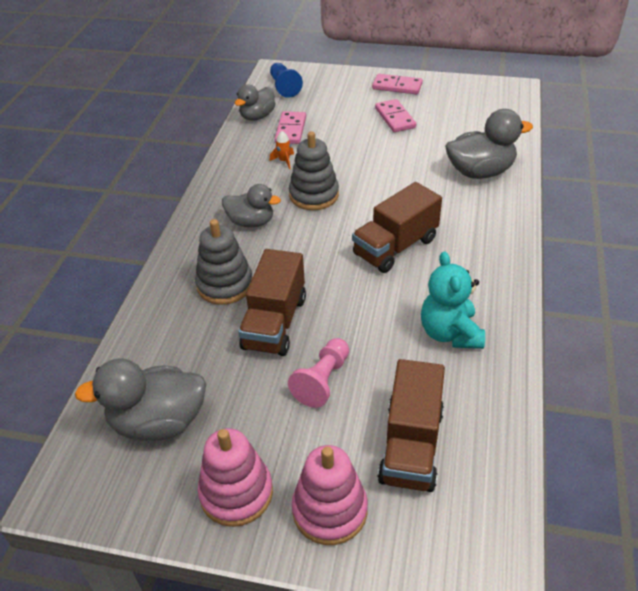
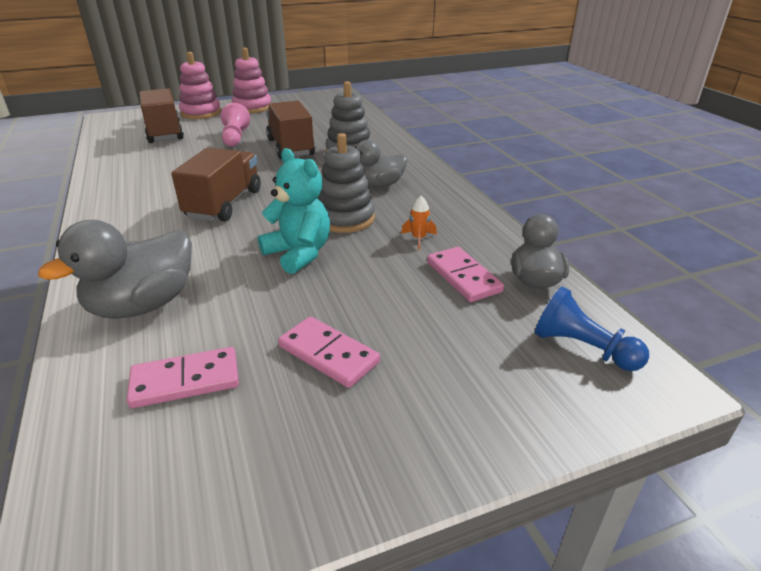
camera: 145 degrees right, 10 degrees down
(158, 422) = (316, 111): grey duck -> none
(397, 86) = (383, 443): pink domino -> pink domino (185, 380)
(450, 333) = (151, 172): turquoise teddy bear -> turquoise teddy bear (299, 254)

